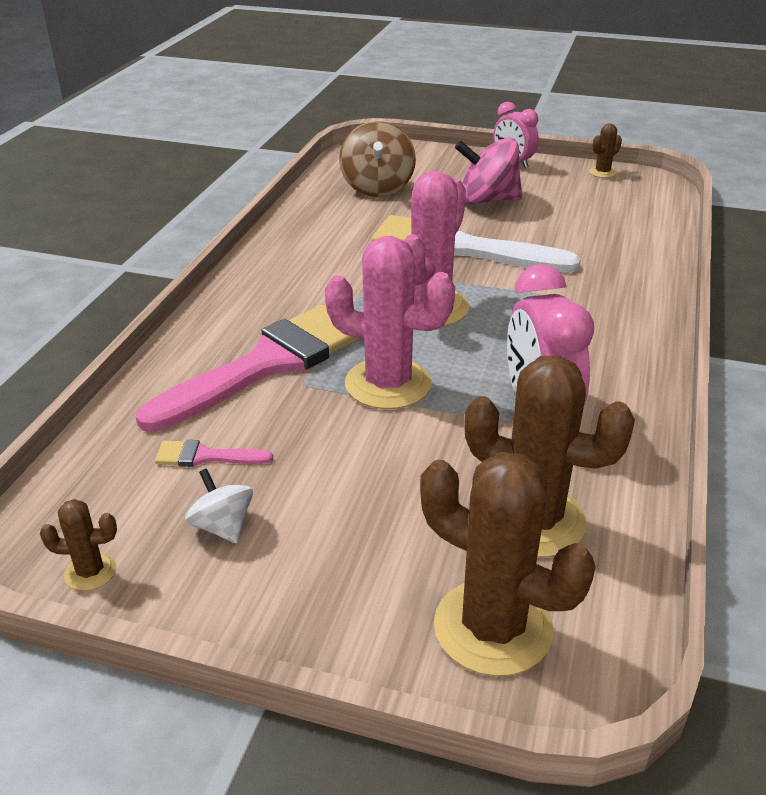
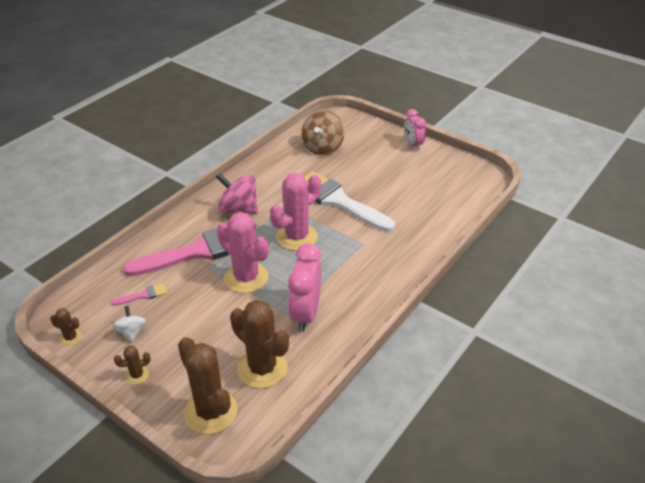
camera: 20 degrees right, 5 degrees up
(206, 456) = (143, 295): pink brush -> pink brush turned 135 degrees clockwise
(487, 200) = (377, 170): pink spinning top -> pink spinning top (238, 209)
(602, 172) = (461, 163): brown cactus -> brown cactus (137, 375)

